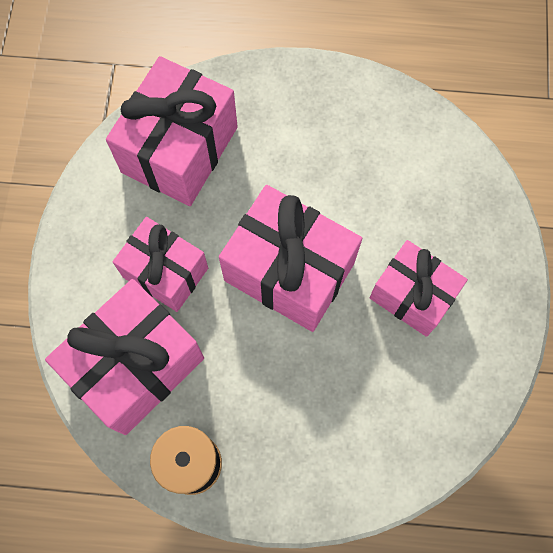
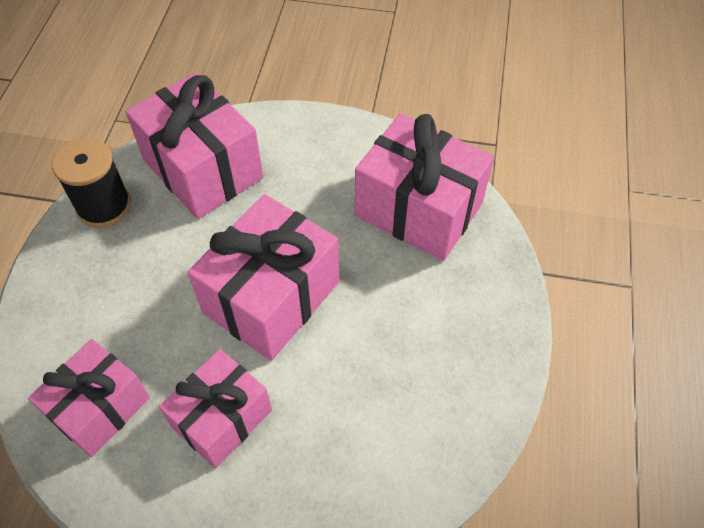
camera: 95 degrees right, 15 degrees down
(165, 272) = (288, 193): pink gift -> pink gift (100, 408)

